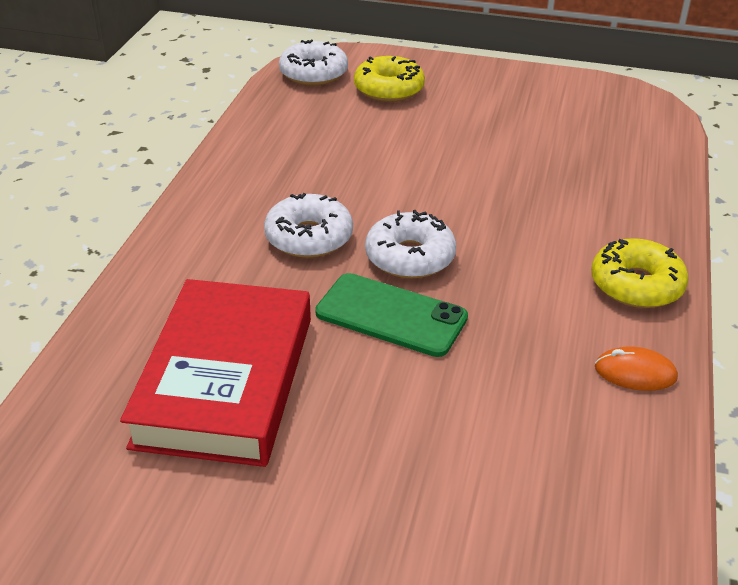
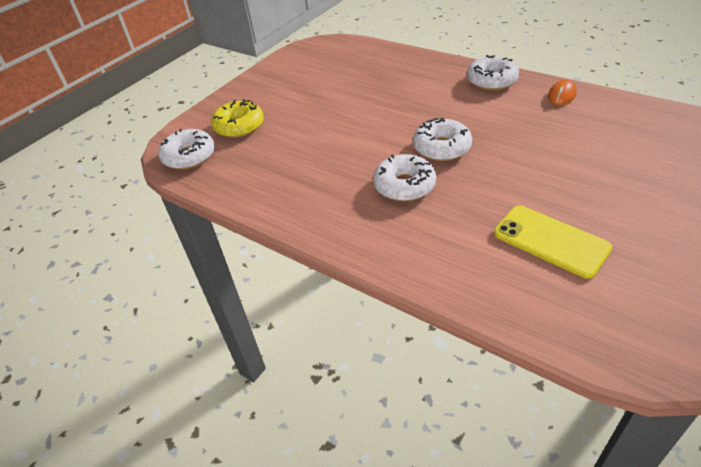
camera: 65 degrees left, 5 degrees up
(225, 380) = (550, 241): red book -> yellow phone
(391, 315) = (498, 163): green phone -> none
(636, 285) = (492, 81): yellow donut -> white donut

